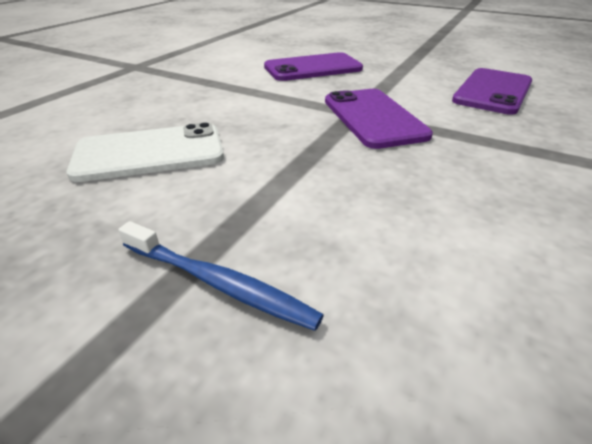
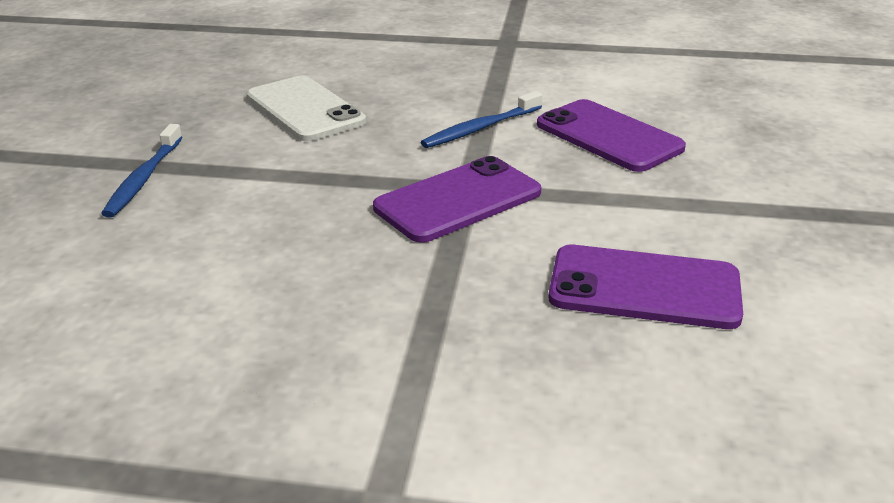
camera: 70 degrees right, 5 degrees down
(268, 95) = (480, 128): none -> blue toothbrush

